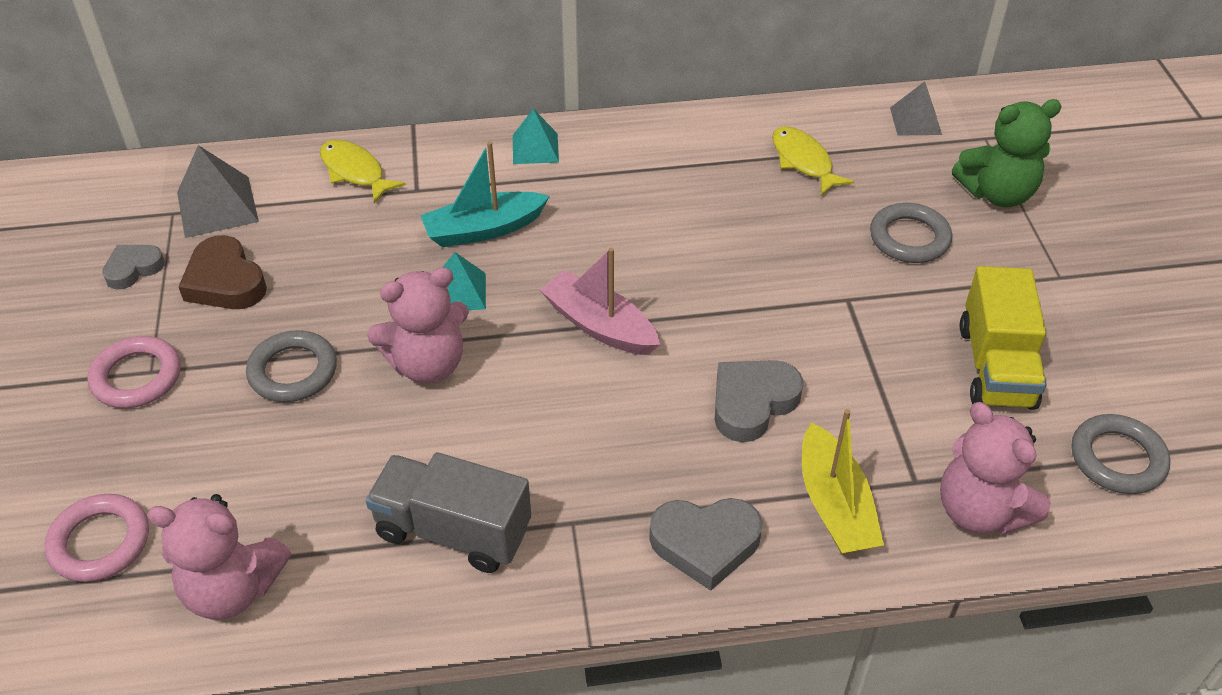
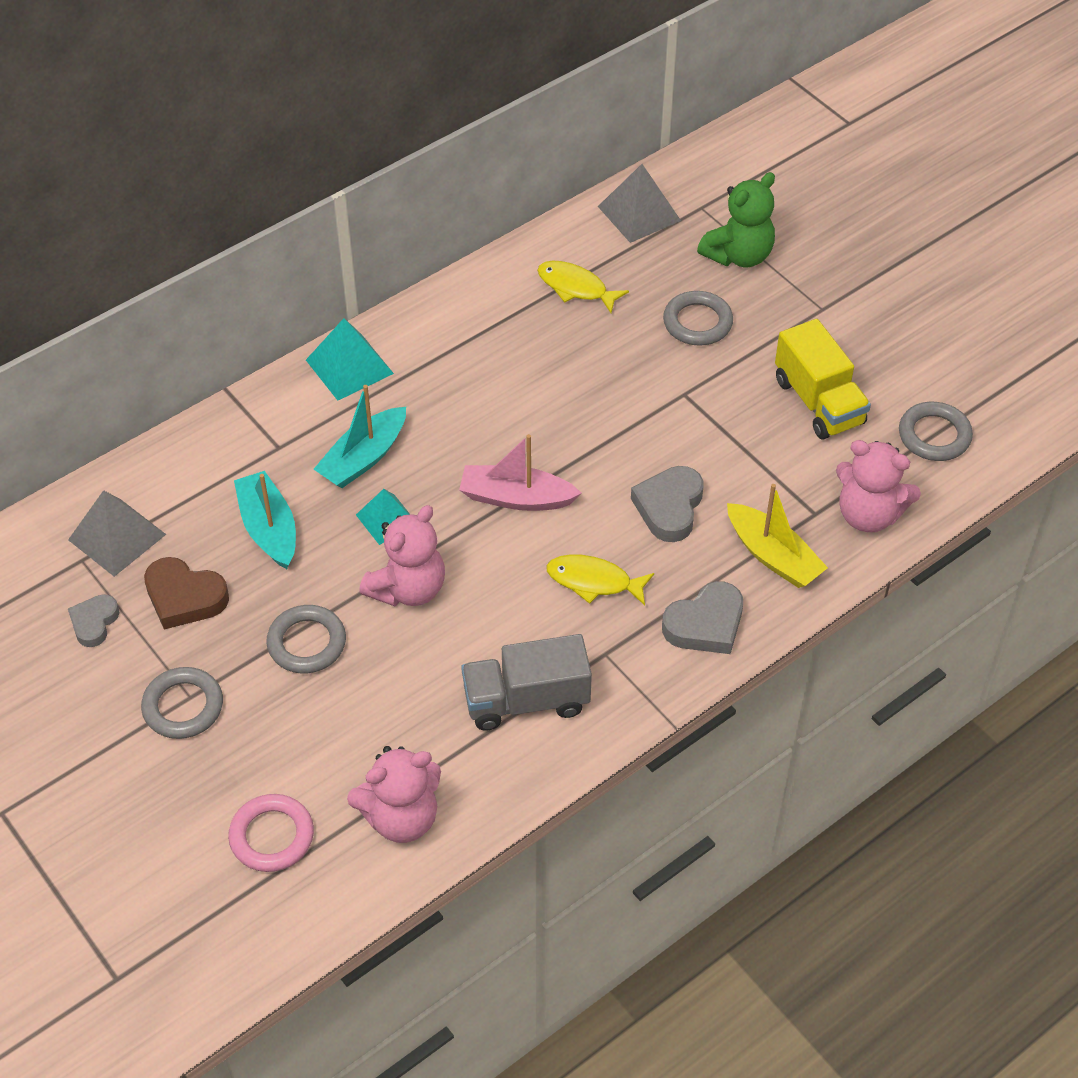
camera: 30 degrees left, 5 degrees up
(137, 377) = (183, 706): pink ring -> grey ring
(348, 254) = (269, 528): none -> turquoise boat
(355, 172) = (211, 453): yellow fish -> yellow fish (594, 581)
(535, 148) = (349, 366): turquoise pyramid -> turquoise pyramid, size x1.50
(915, 121) = (639, 213): grey pyramid -> grey pyramid, size x1.50

